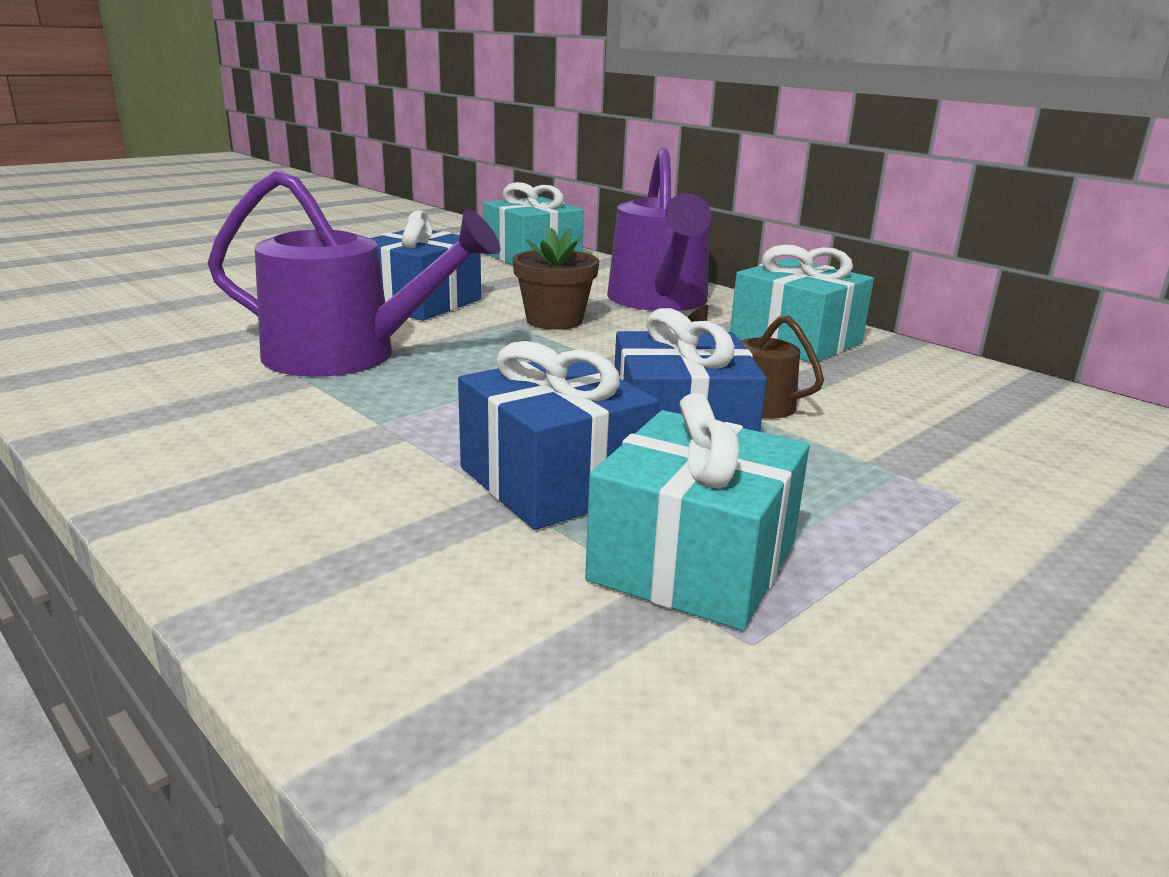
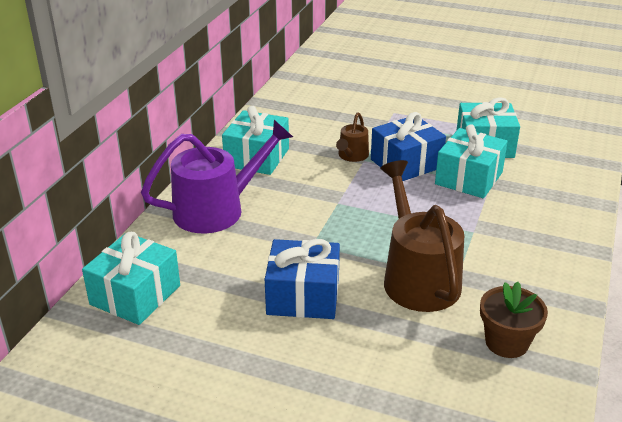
camera: 115 degrees left, 10 degrees up
(346, 355) = (418, 278): purple watering can -> brown watering can
(554, 320) = (292, 233): brown flower pot -> brown flower pot (506, 342)
(554, 480) = (469, 178): blue gift -> turquoise gift

